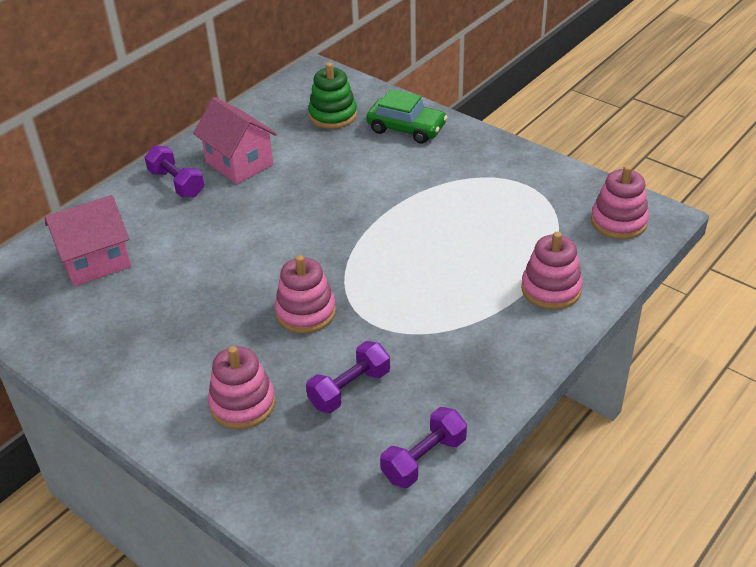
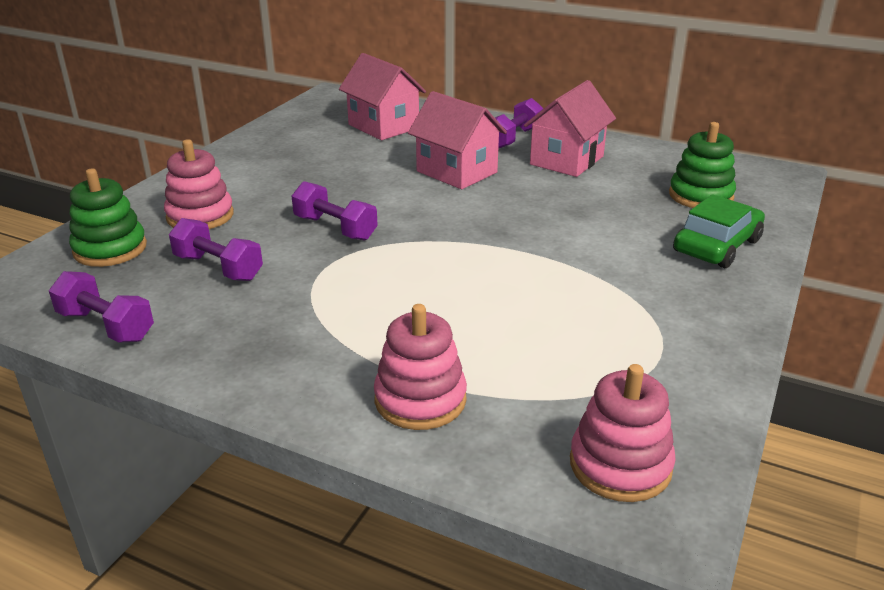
camera: 75 degrees right, 10 degrees down
(230, 228) = (456, 172): none -> pink house
(286, 469) = (110, 249): none -> green stacking toy
(306, 312) = (335, 228): pink stacking toy -> purple dumbbell
(406, 128) = (717, 246): green car -> green car turned 150 degrees counterclockwise

